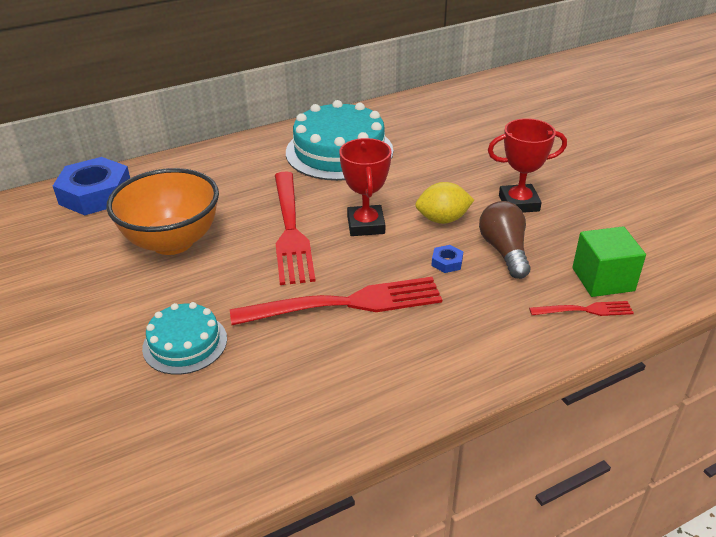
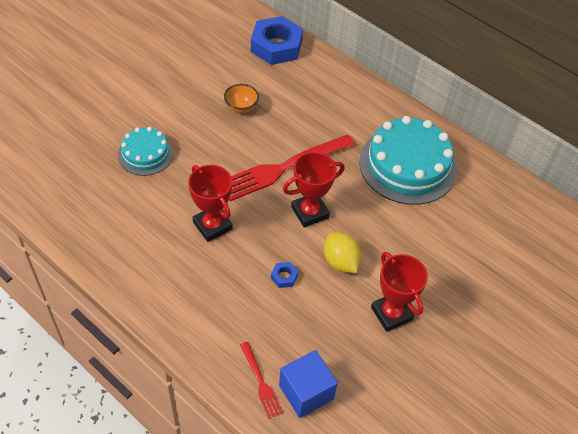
camera: 65 degrees right, 15 degrees up
(172, 242) = (241, 108): orange bowl -> orange bowl, size x0.44
(345, 303) = (212, 225): red fork -> red trophy
(504, 251) = (315, 314): brown light bulb -> none
(603, 279) = (306, 392): green cube -> blue cube

